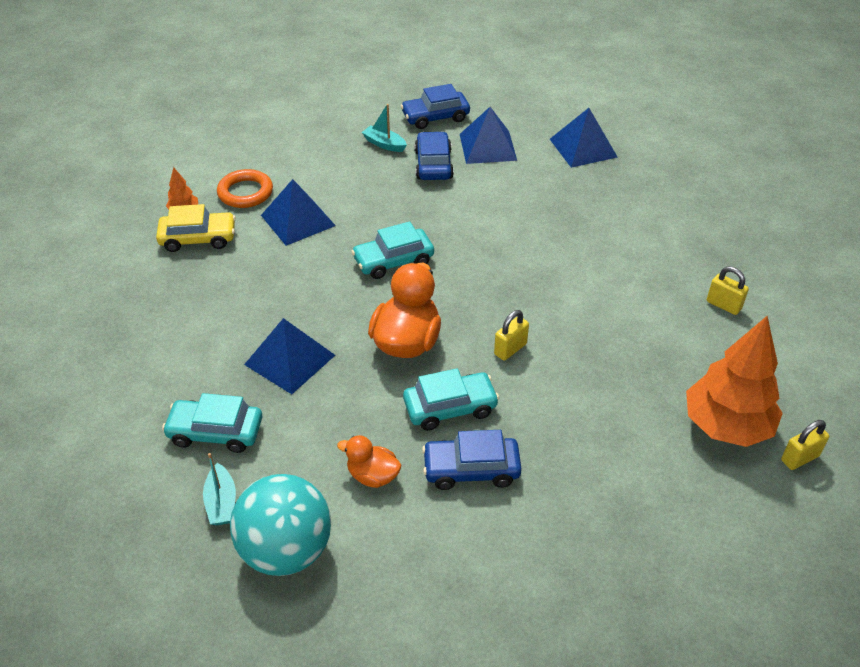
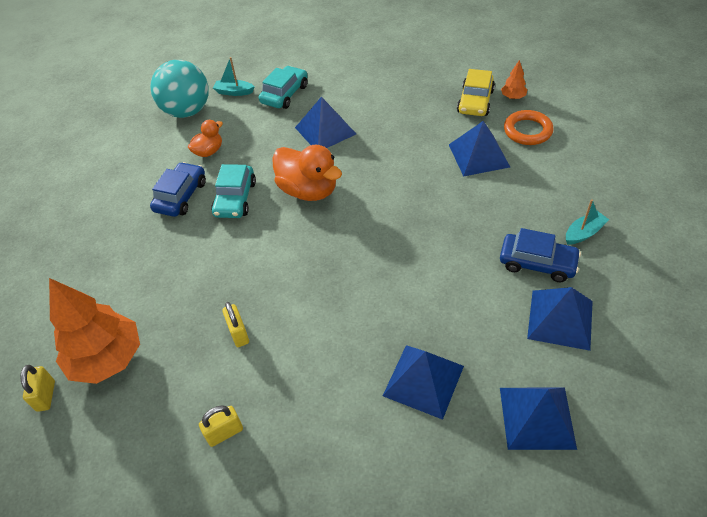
camera: 115 degrees right, 5 degrees up
(393, 261) = (402, 202): turquoise car -> none
(435, 117) = (631, 288): blue car -> none
(510, 349) = (267, 247): yellow padlock -> yellow padlock (238, 333)
(592, 205) = (423, 380): none -> blue pyramid

